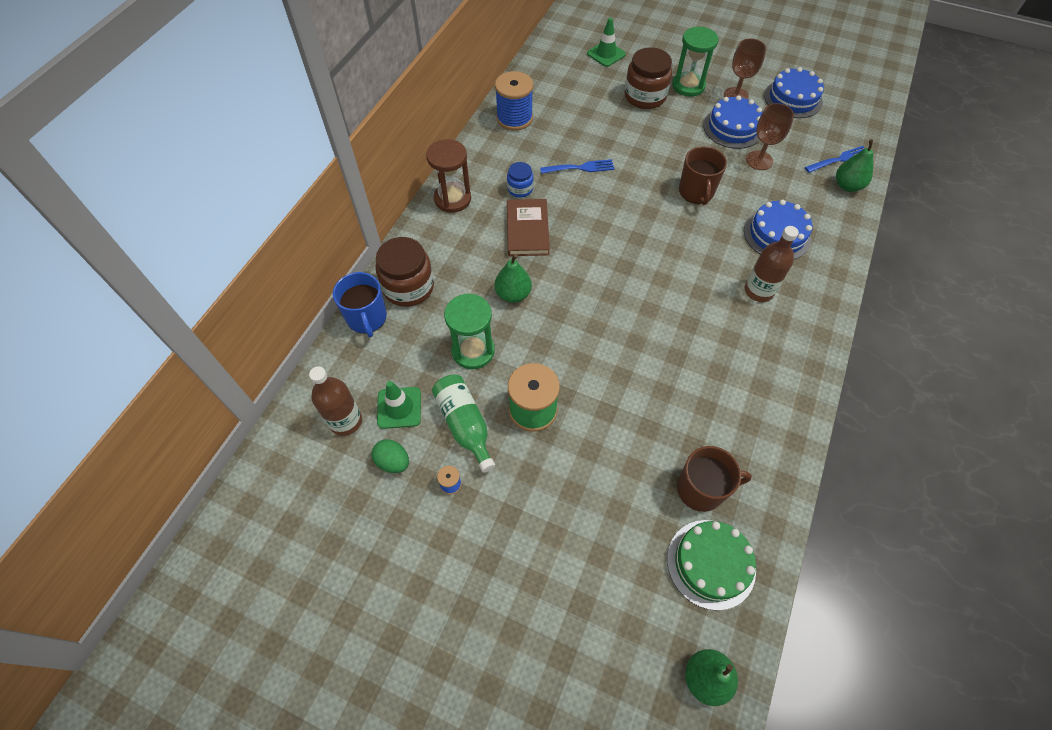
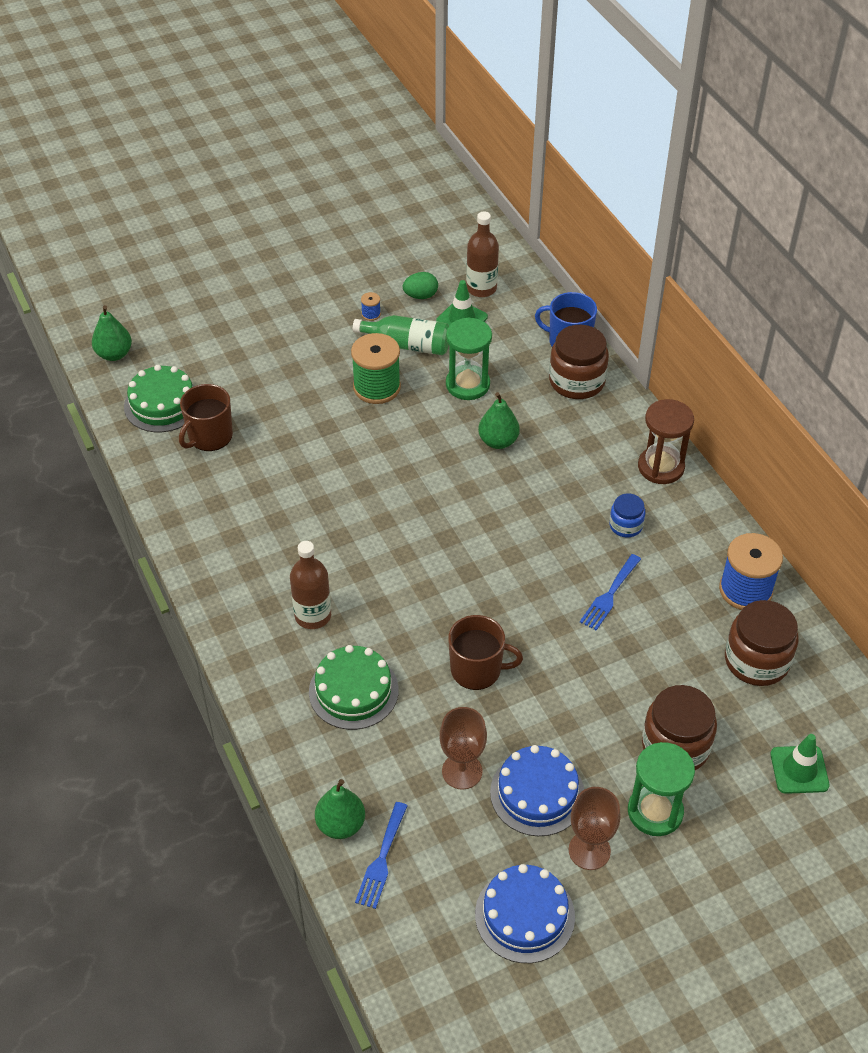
camera: 130 degrees right, 10 degrees down
(527, 230) = (564, 497): brown book -> none
(558, 94) = (756, 660): none -> brown jar
(696, 192) = (477, 670): brown mug -> brown mug turned 150 degrees clockwise
(777, 234) = (353, 691): blue cake -> green cake

